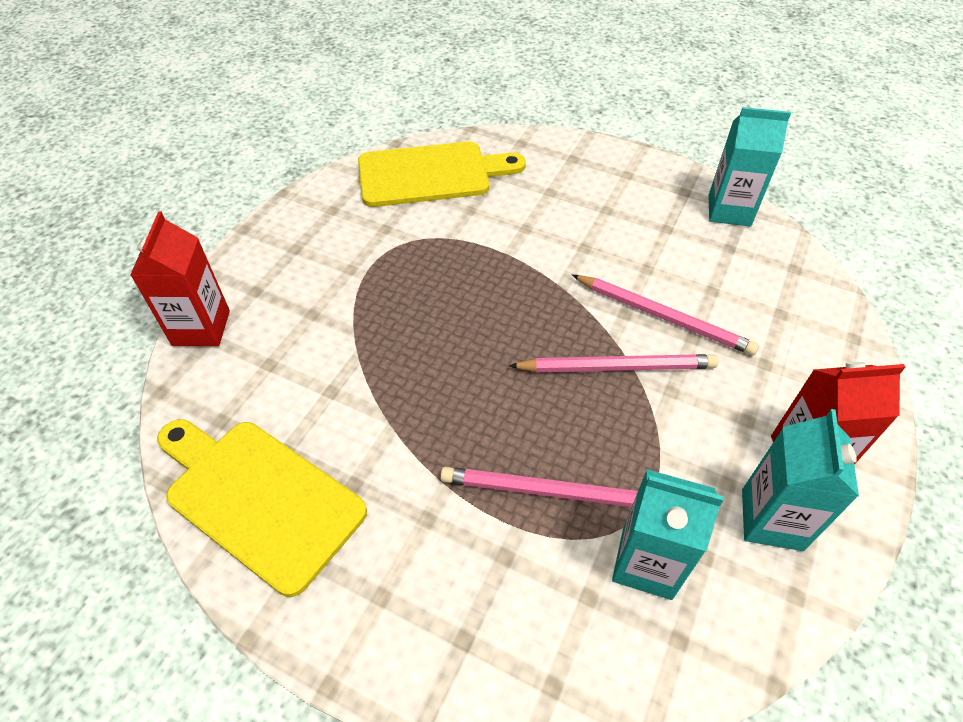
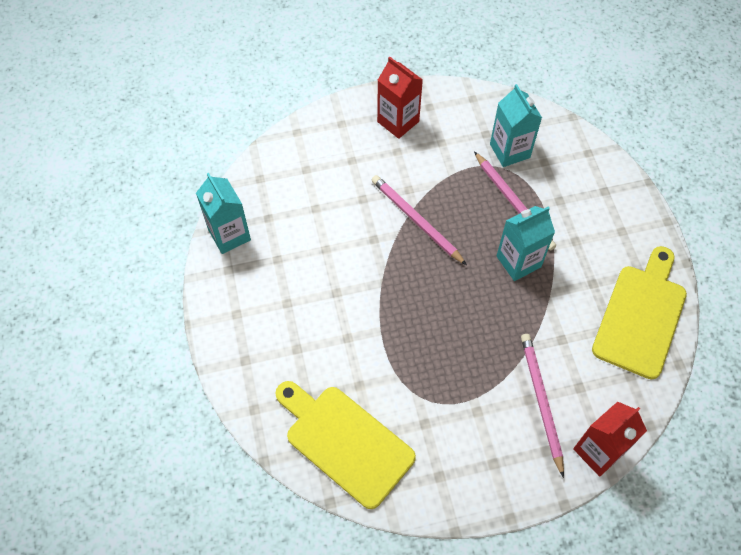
camera: 130 degrees left, 10 degrees up
(258, 498) = (641, 316): yellow cutting board -> yellow cutting board turned 150 degrees counterclockwise
(663, 317) = (359, 219): pink pencil -> pink pencil (541, 401)
(772, 519) = (445, 120): turquoise carton -> turquoise carton (518, 261)

